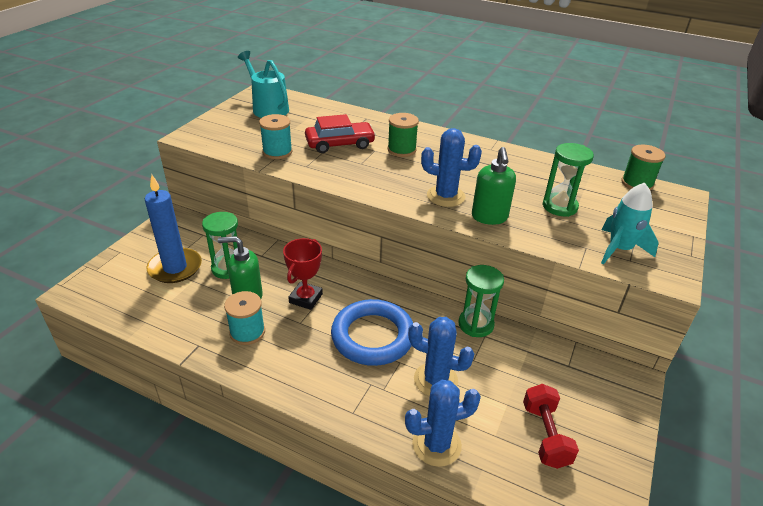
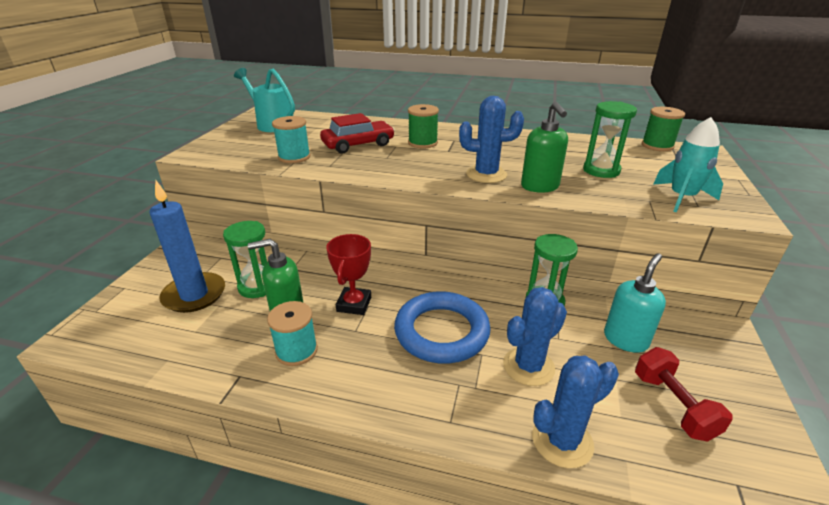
camera: 10 degrees left, 5 degrees down
(435, 380) = (528, 366): blue cactus -> blue cactus turned 45 degrees counterclockwise
(534, 372) = (625, 339): none -> turquoise soap dispenser

